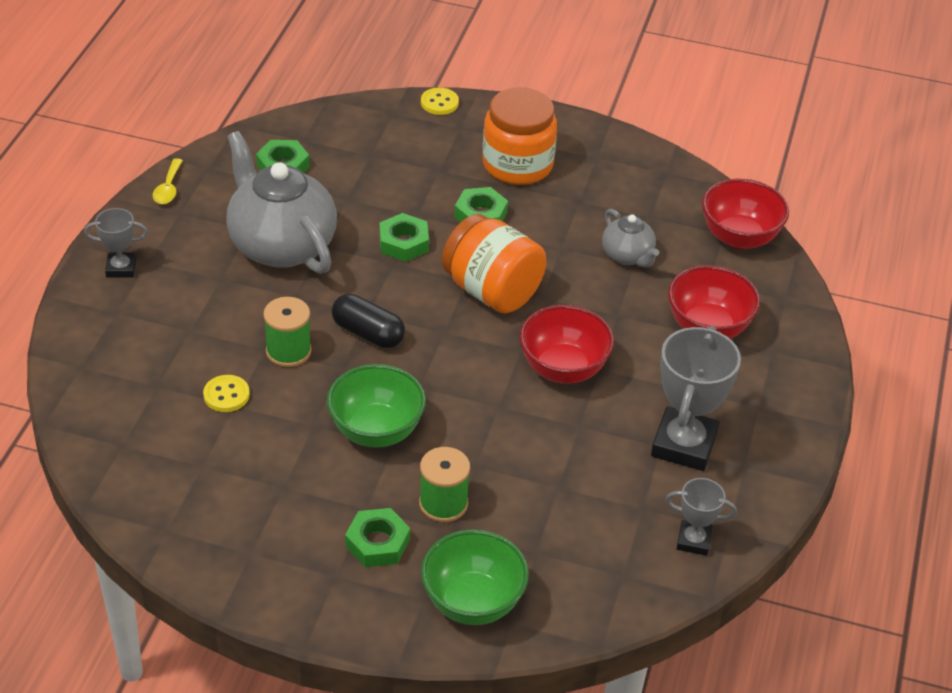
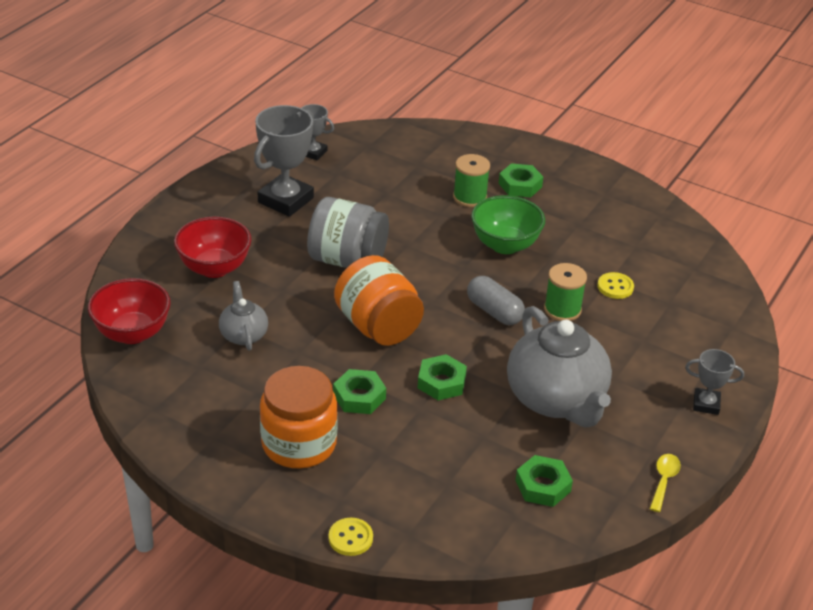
camera: 165 degrees left, 5 degrees down
(368, 333) = (494, 311): black capsule -> grey capsule
(472, 602) = (468, 149): green bowl -> none
(563, 369) = (347, 260): red bowl -> grey jar

